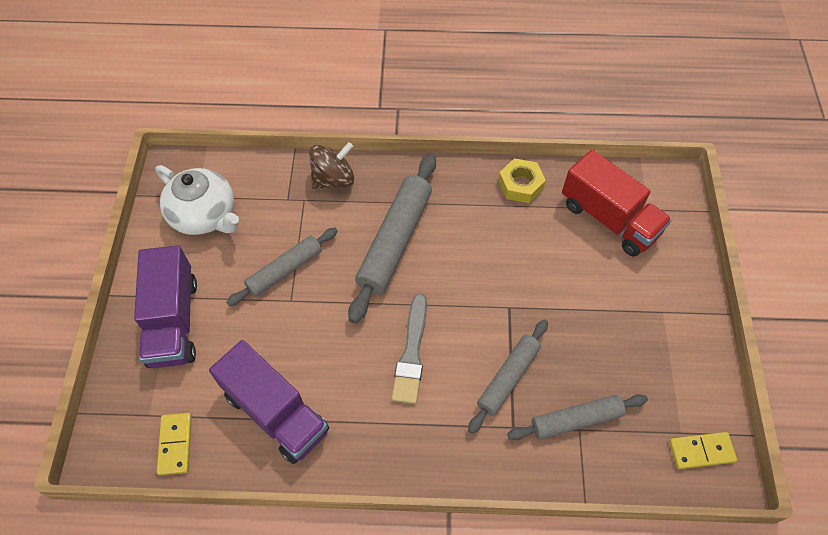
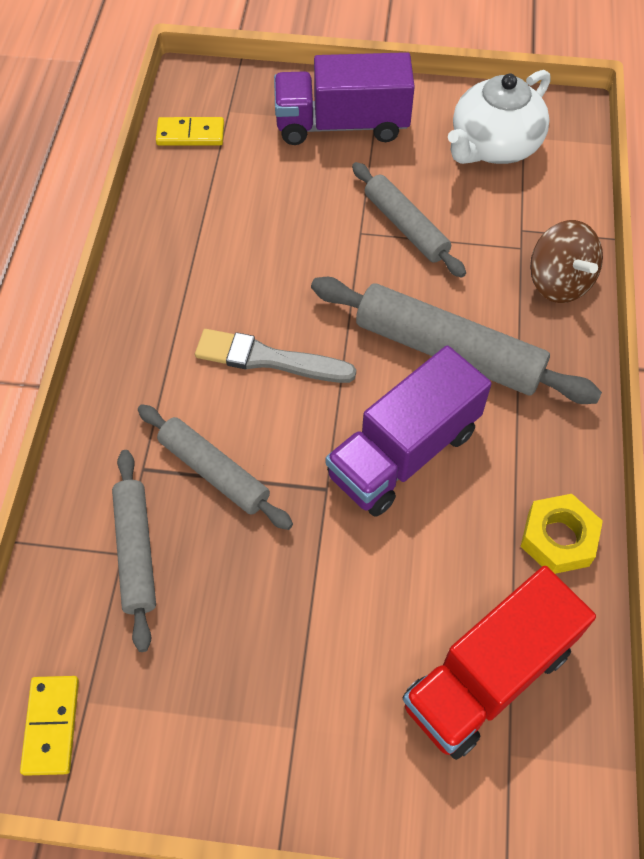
camera: 95 degrees right, 0 degrees up
(276, 412) = (211, 218): purple truck -> purple truck (403, 453)

